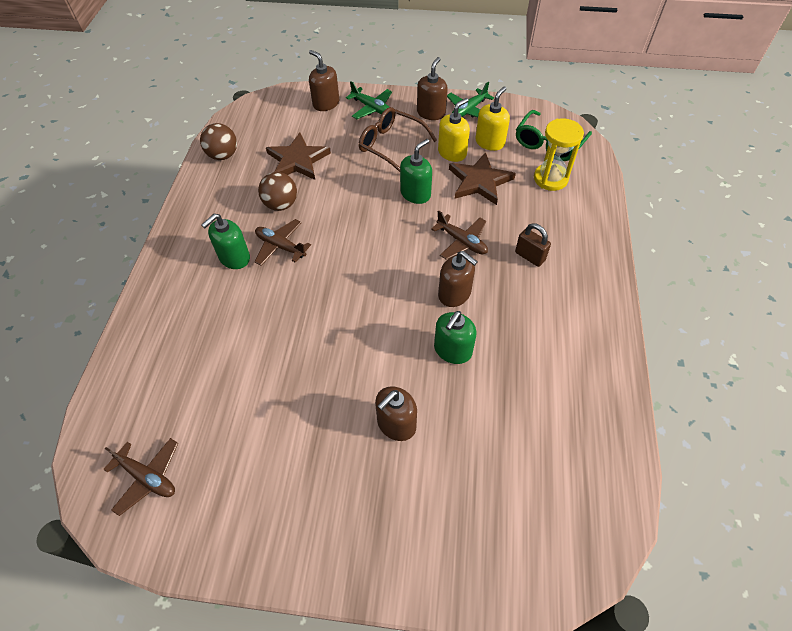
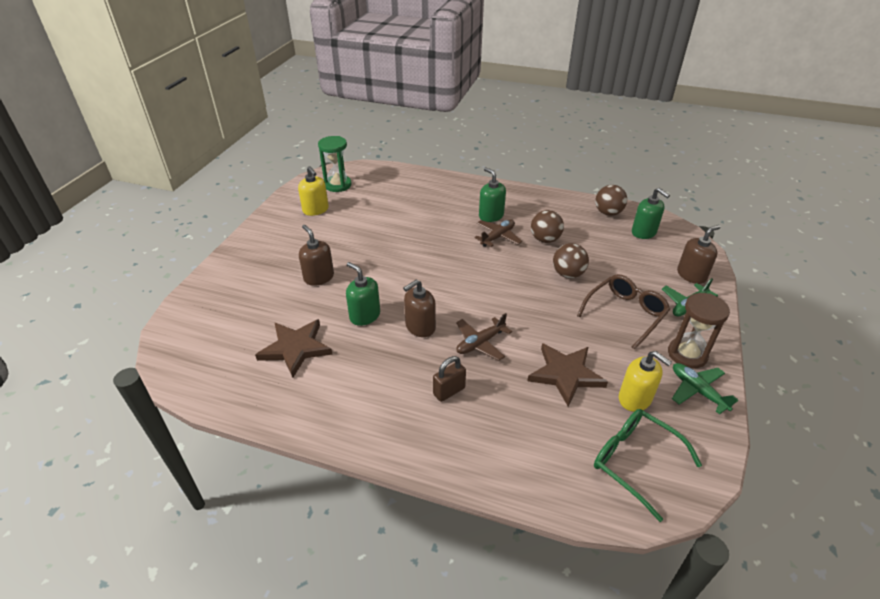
camera: 100 degrees right, 15 degrees down
(147, 477) = (338, 185): brown plane -> green hourglass
(297, 160) = (601, 251): brown star -> brown star (295, 348)
(340, 184) = (568, 274): none -> brown ball
(415, 194) = (550, 321): green soap dispenser -> green soap dispenser (644, 232)
(431, 113) = (687, 354): brown soap dispenser -> brown hourglass
(452, 153) = (614, 360): yellow soap dispenser -> yellow soap dispenser (316, 210)
(550, 179) = (566, 444): yellow hourglass -> none

